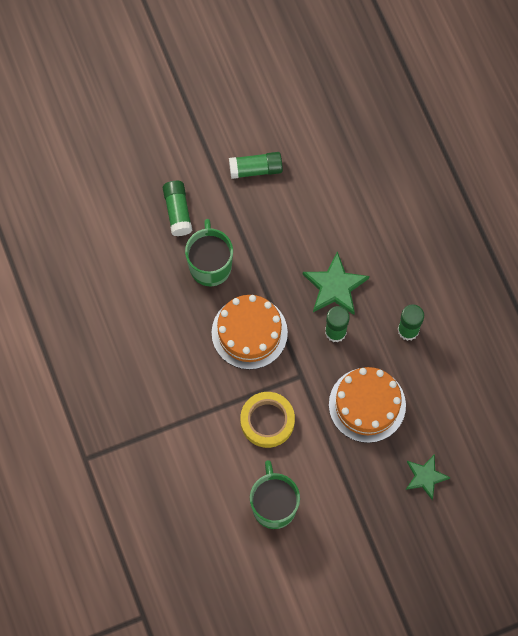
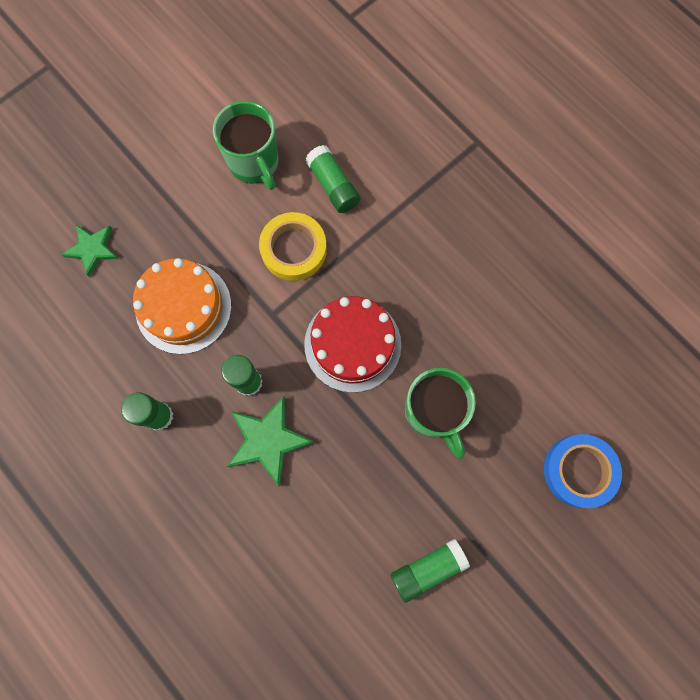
camera: 160 degrees right, 5 degrees up
(126, 193) = (579, 471): none -> blue tape
(178, 211) = (503, 469): green glue stick -> green glue stick (333, 186)
(249, 332) = (352, 344): orange cake -> red cake

